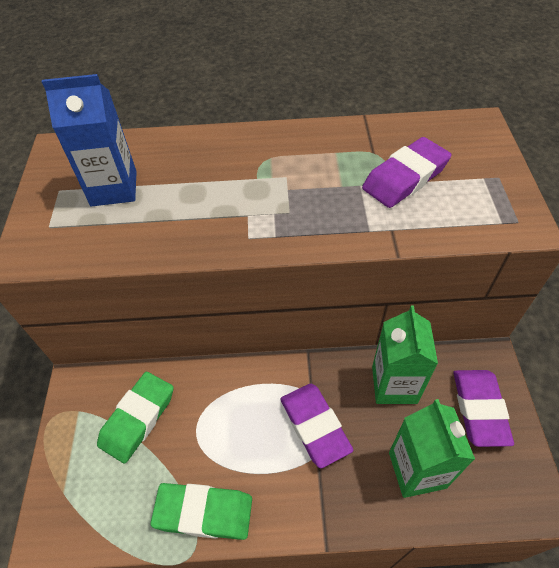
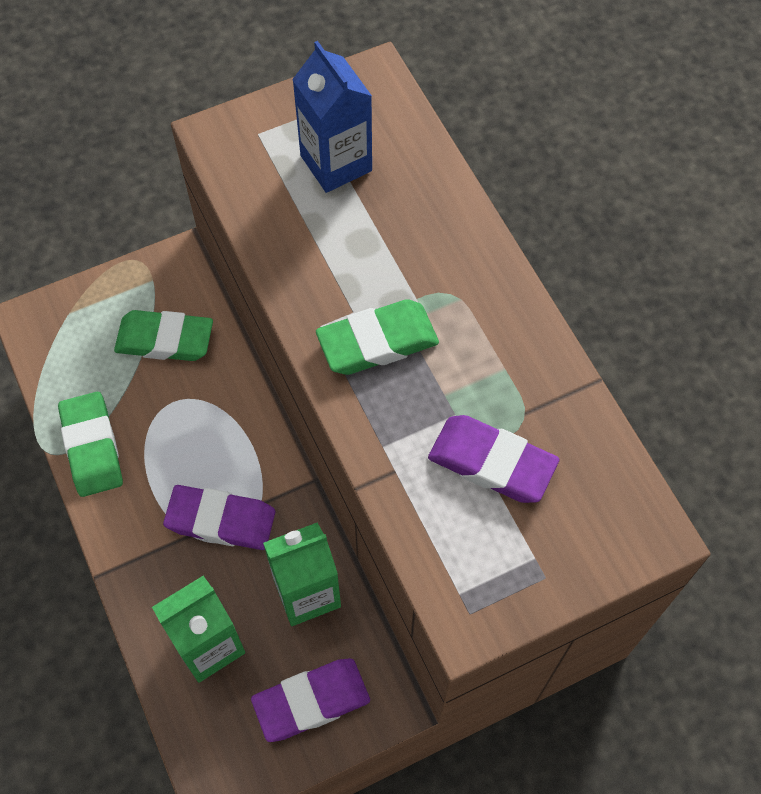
camera: 65 degrees right, 10 degrees up
(281, 208) = (377, 342): none -> green eraser
(314, 426) = (221, 520): purple eraser -> purple eraser turned 60 degrees clockwise

